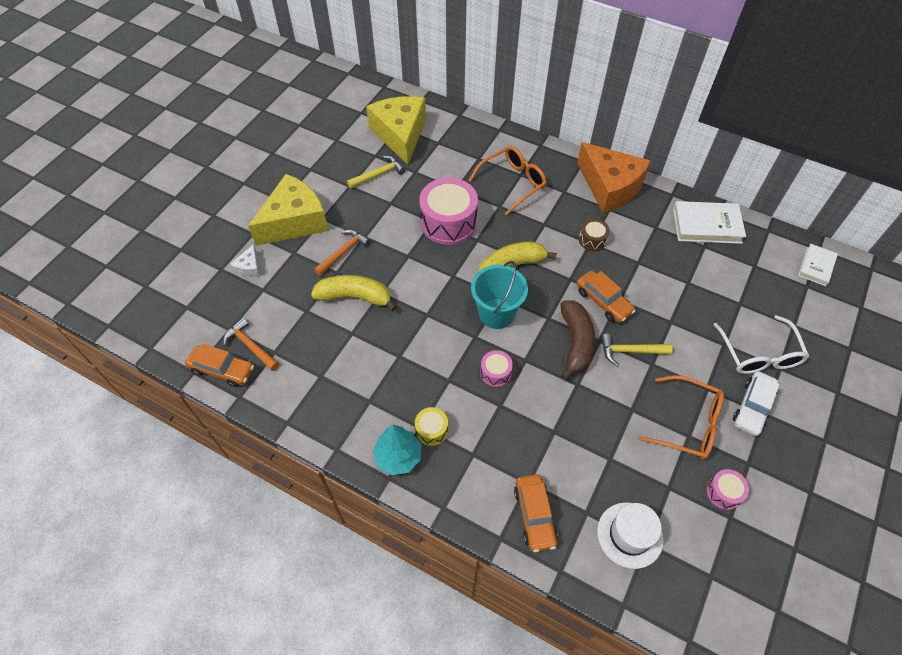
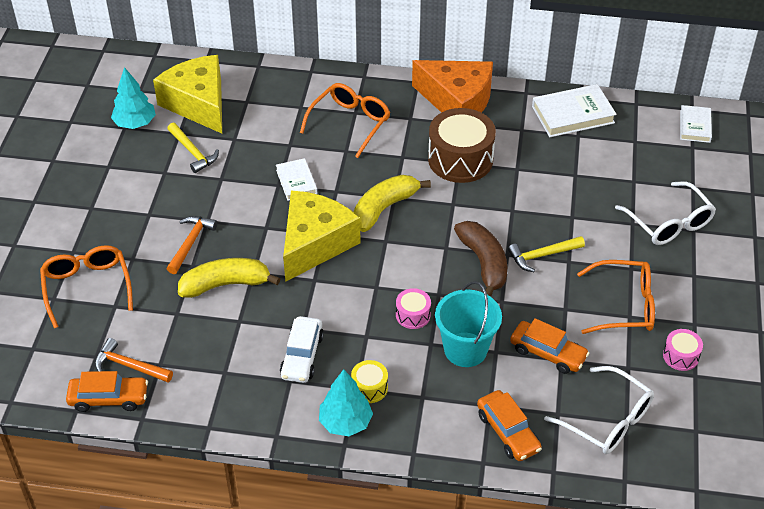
camera: 20 degrees left, 10 degrees down
(249, 267) = (87, 288): white cheese -> orange glasses
(294, 221) = (117, 226): yellow cheese -> yellow cheese (314, 243)
(345, 138) = (135, 123): none -> turquoise tree
(378, 174) = (193, 152): yellow hammer -> yellow hammer turned 105 degrees clockwise
(448, 222) = (296, 182): pink drum -> white book
(496, 313) = (389, 258): turquoise bucket -> turquoise bucket (465, 349)
(592, 240) = (460, 159): brown drum -> brown drum, size x2.08
(603, 301) = (496, 216): orange car -> orange car (548, 353)
(630, 535) = (607, 420): white hat -> white glasses
(752, 407) = (680, 273): white car -> white car (302, 356)

